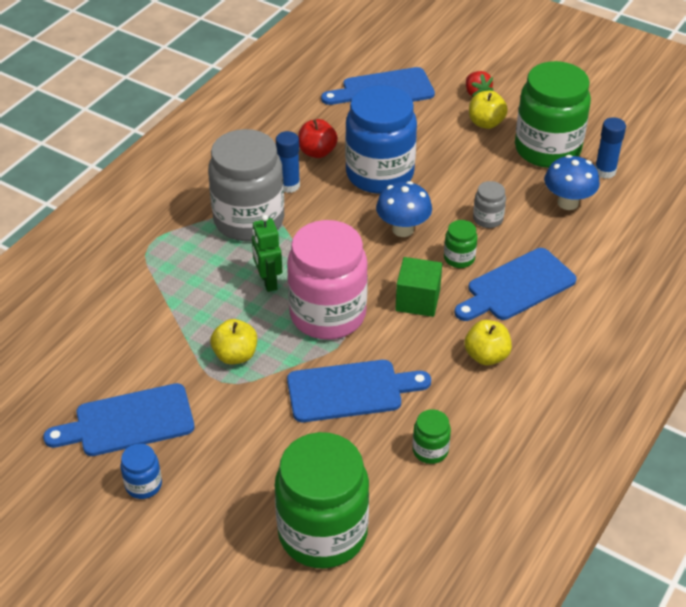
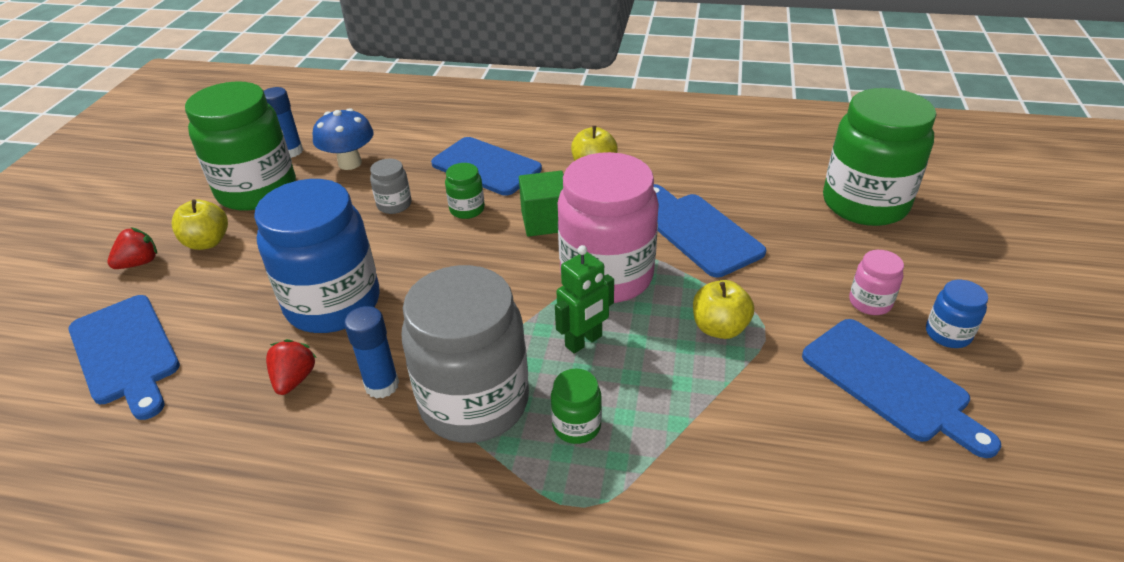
camera: 110 degrees left, 5 degrees down
(203, 457) = (870, 302): none -> pink jar
(317, 152) = (294, 379): red apple -> red strawberry
(403, 229) = (435, 258): blue mushroom -> none
(430, 450) = (725, 172): green jar -> green jar (576, 426)

